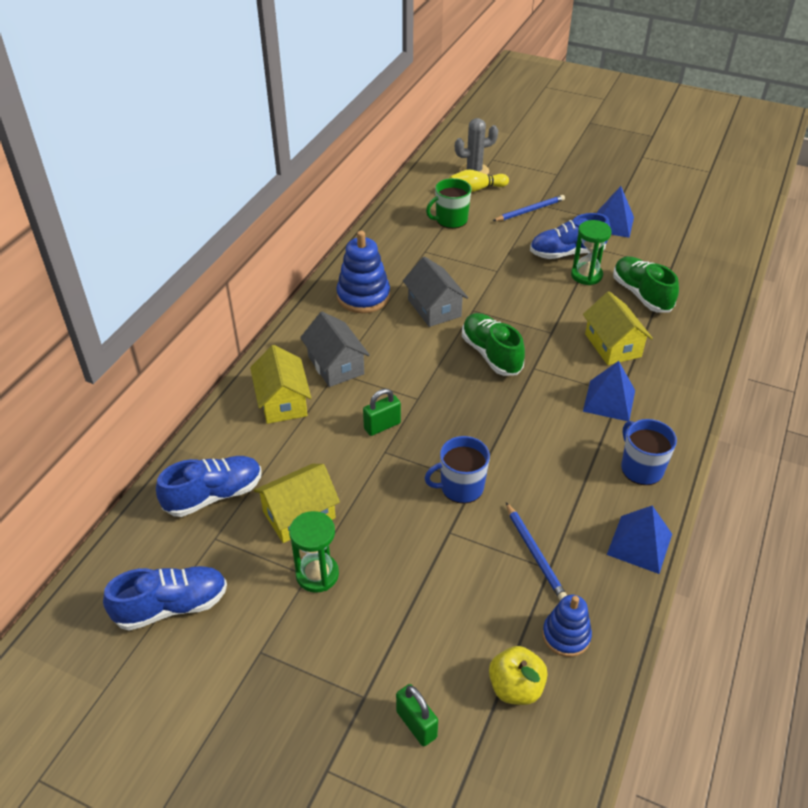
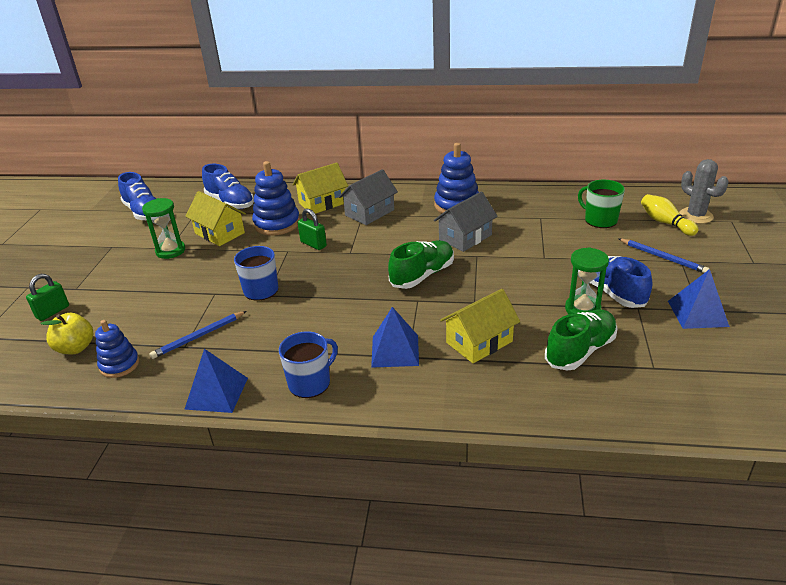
camera: 75 degrees right, 10 degrees down
(310, 452) = (277, 224): none -> blue stacking toy

